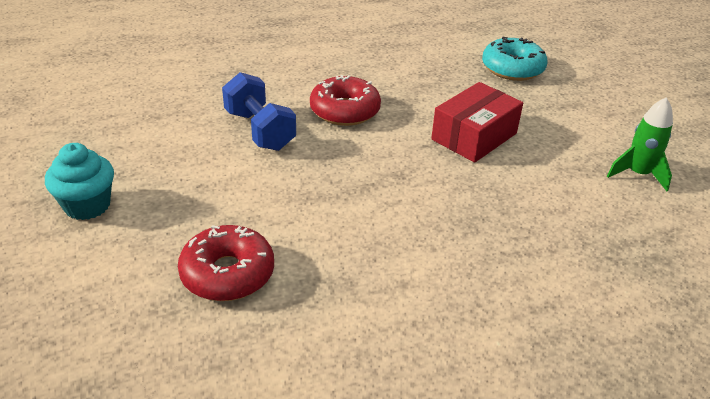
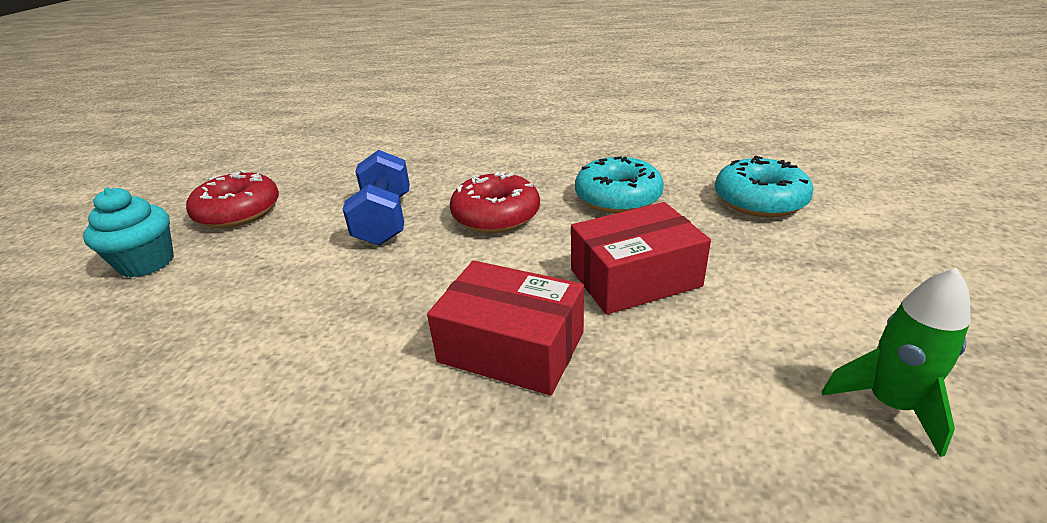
camera: 30 degrees right, 5 degrees down
(227, 273) = (165, 382): red donut -> red donut (238, 212)
(420, 81) = (617, 197): none -> turquoise donut
(435, 194) = (511, 347): none -> red box

